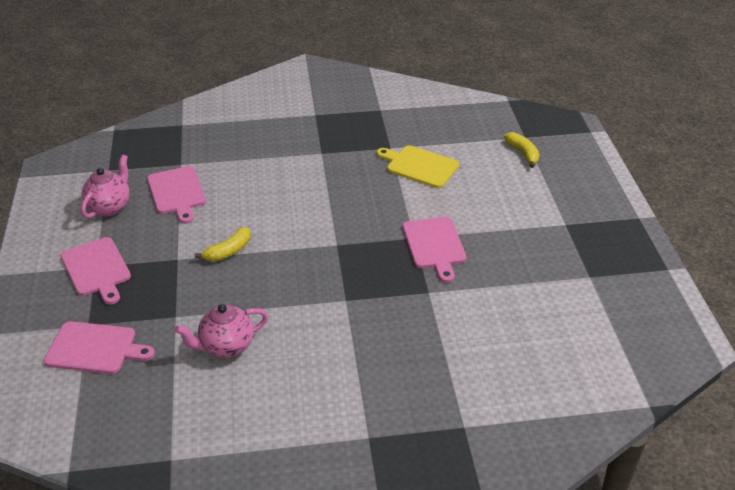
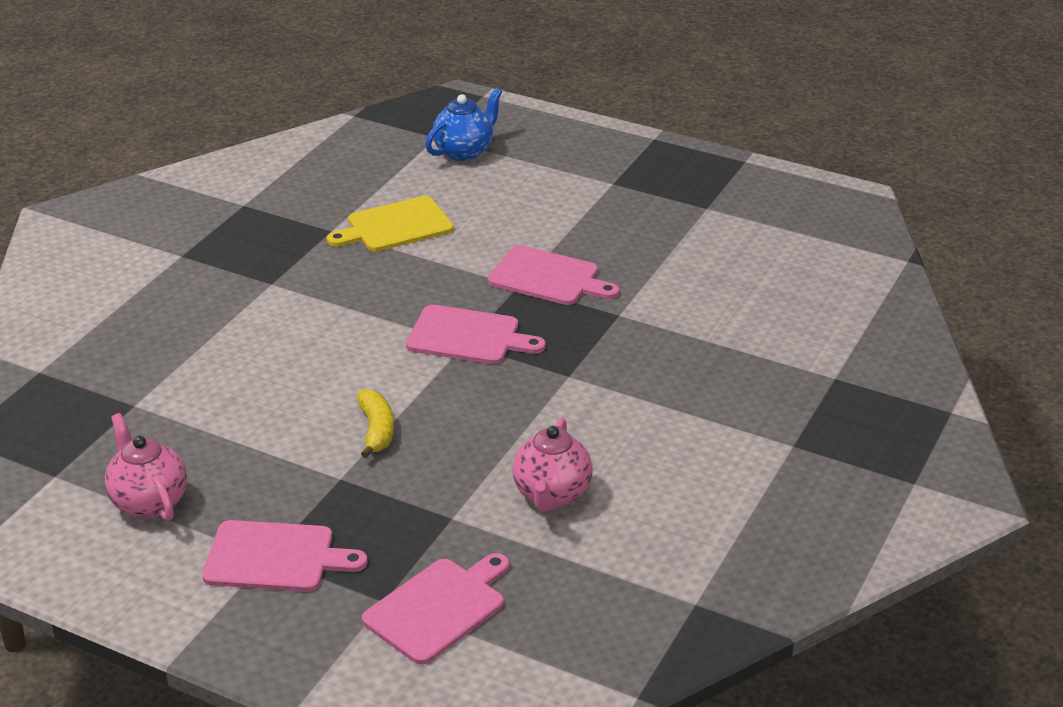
camera: 55 degrees left, 5 degrees down
(177, 192) = (196, 430): pink cutting board -> pink cutting board (468, 336)
(523, 153) = (464, 152): yellow banana -> blue teapot

